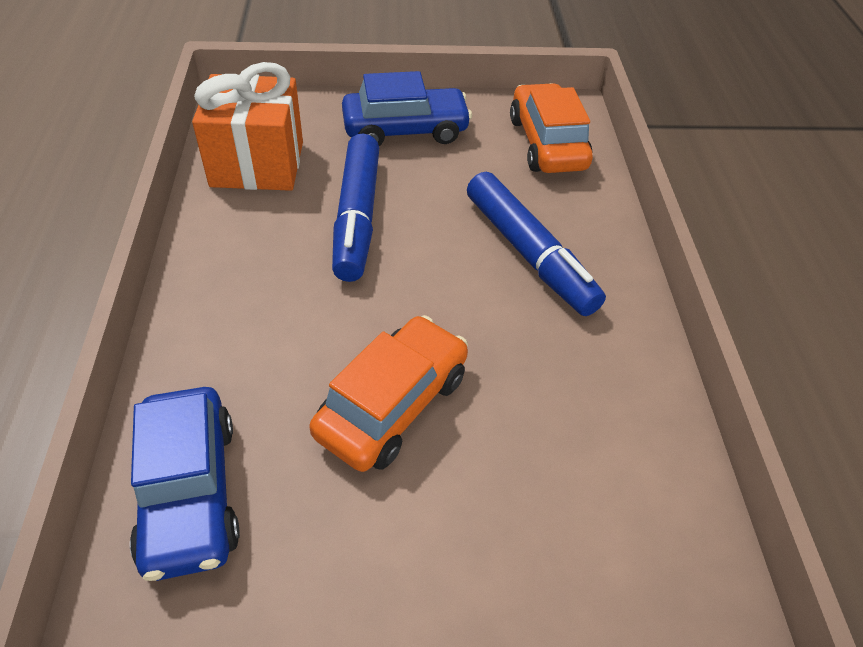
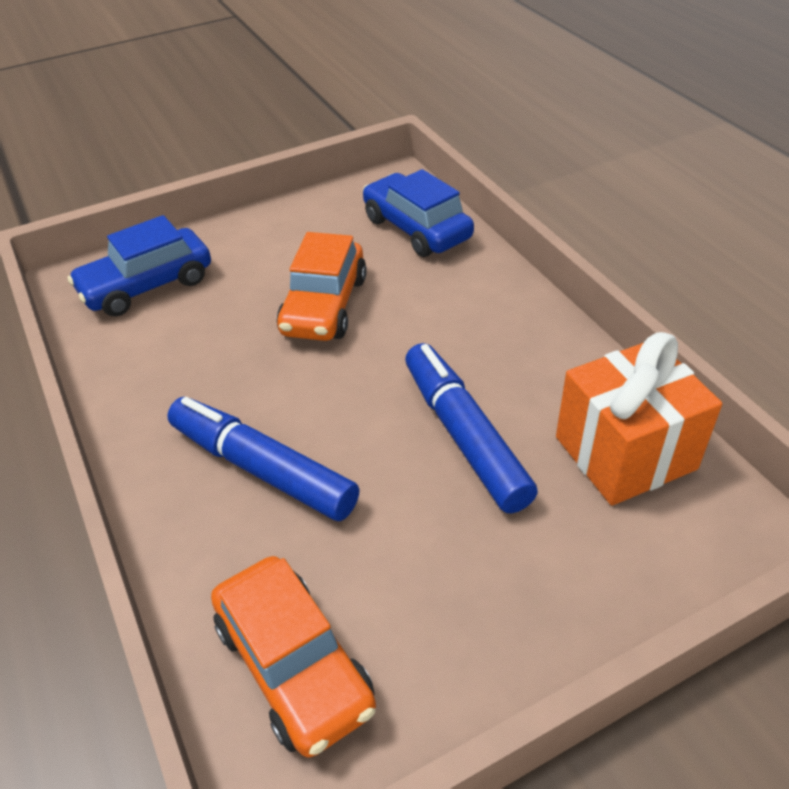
camera: 160 degrees right, 5 degrees down
(405, 130) = (507, 592): blue car -> blue car (147, 285)

